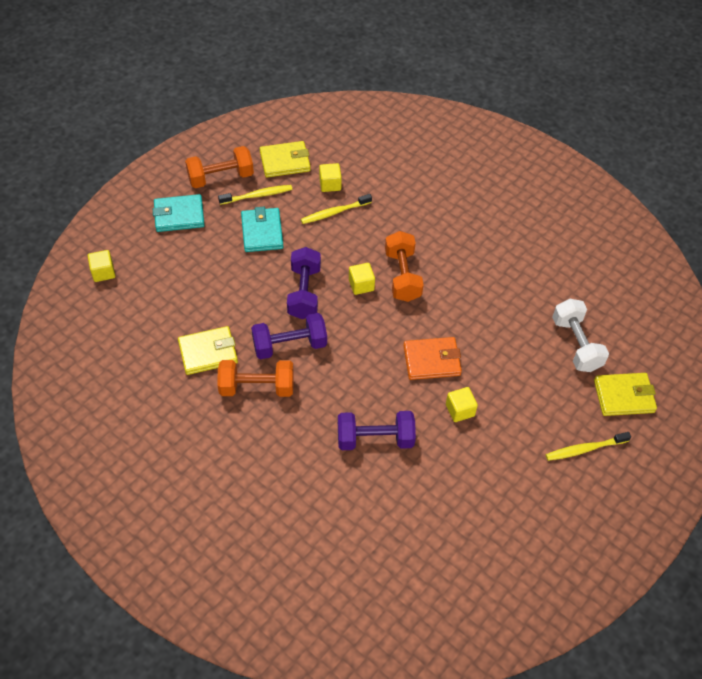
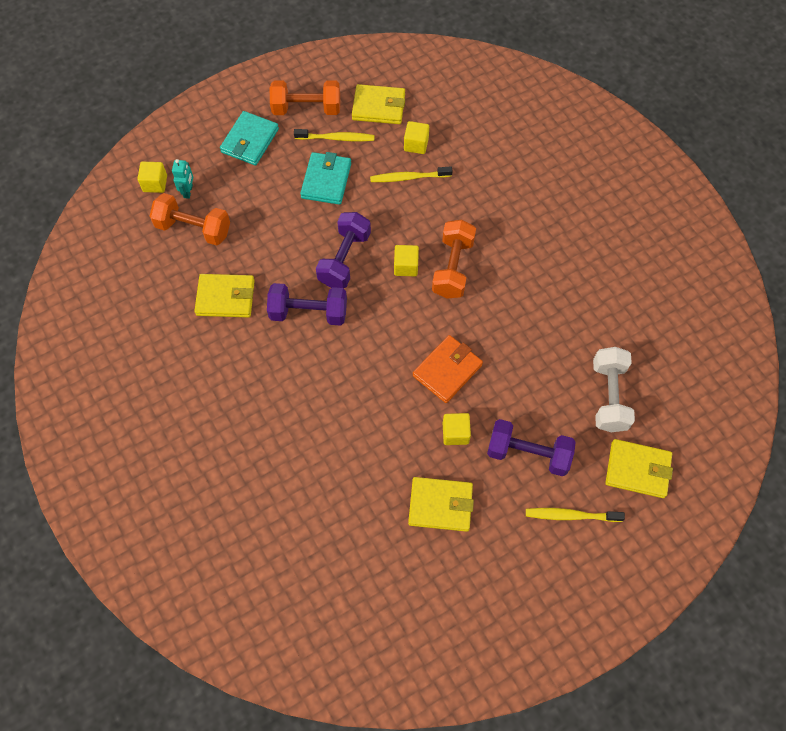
camera: 20 degrees right, 10 degrees up
(138, 271) = (188, 191): none -> turquoise robot
(179, 215) = (250, 141): turquoise wallet -> turquoise wallet turned 75 degrees counterclockwise
(257, 387) = (260, 348): orange dumbbell -> orange dumbbell (193, 228)
(375, 439) = (356, 438): purple dumbbell -> purple dumbbell (528, 453)
(431, 360) = (447, 370): orange wallet -> orange wallet turned 60 degrees counterclockwise
(471, 473) = (440, 505): none -> yellow wallet

